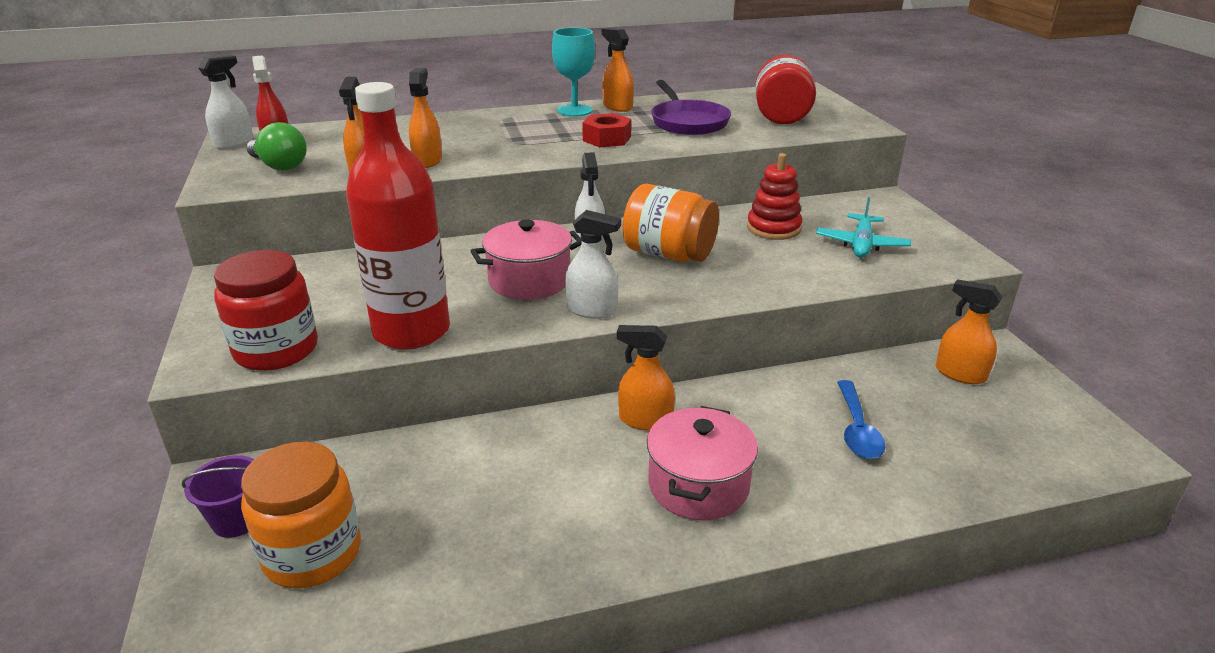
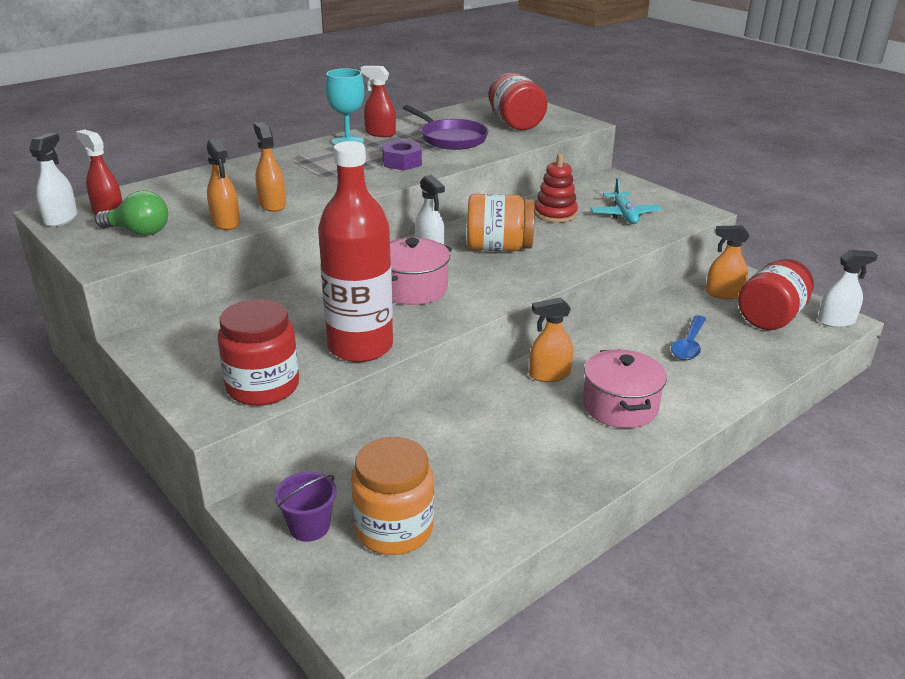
camera: 25 degrees left, 0 degrees up
(592, 310) = (482, 300): white spray bottle -> white spray bottle (836, 321)
(607, 139) = (402, 162): red nut -> purple nut
(617, 107) = (380, 133): orange spray bottle -> red spray bottle
(857, 429) = (689, 345): blue spoon -> blue spoon turned 45 degrees clockwise
(1007, 422) = (770, 317): none -> red jar

